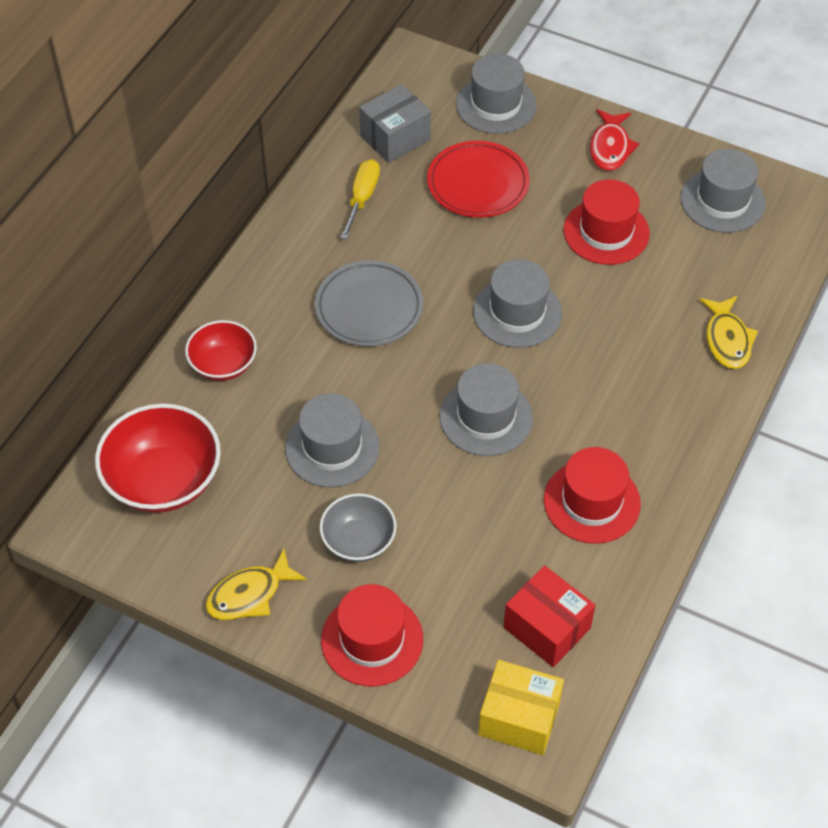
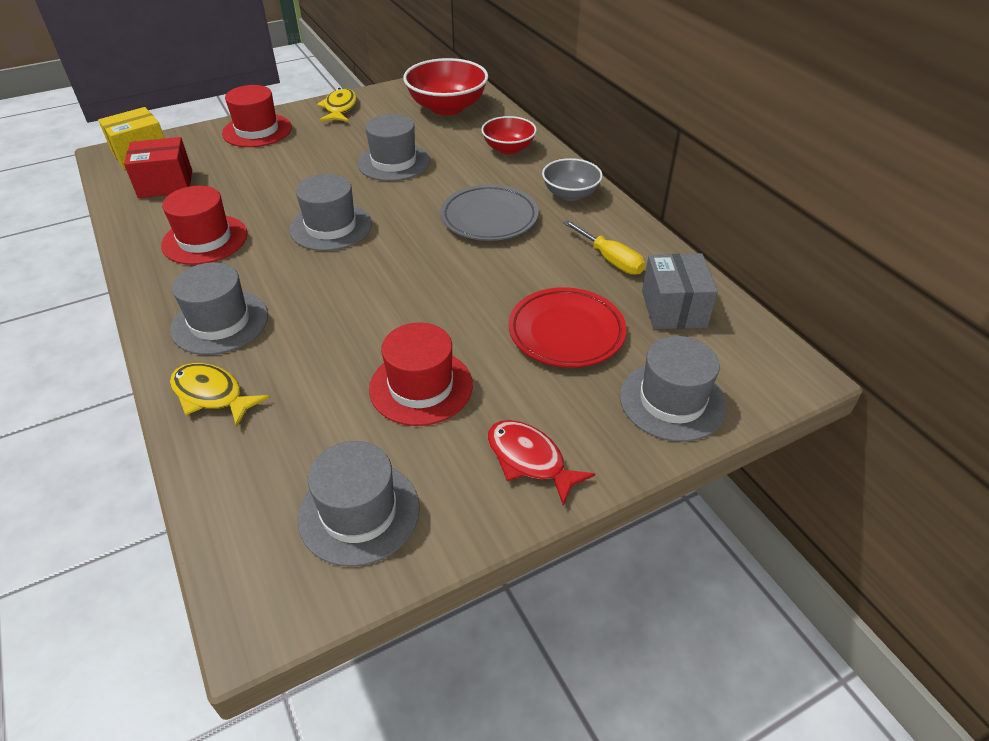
camera: 125 degrees right, 10 degrees down
(358, 541) = (319, 148): grey bowl -> grey bowl (570, 194)
(517, 312) = (399, 285): grey hat -> grey hat (220, 322)

